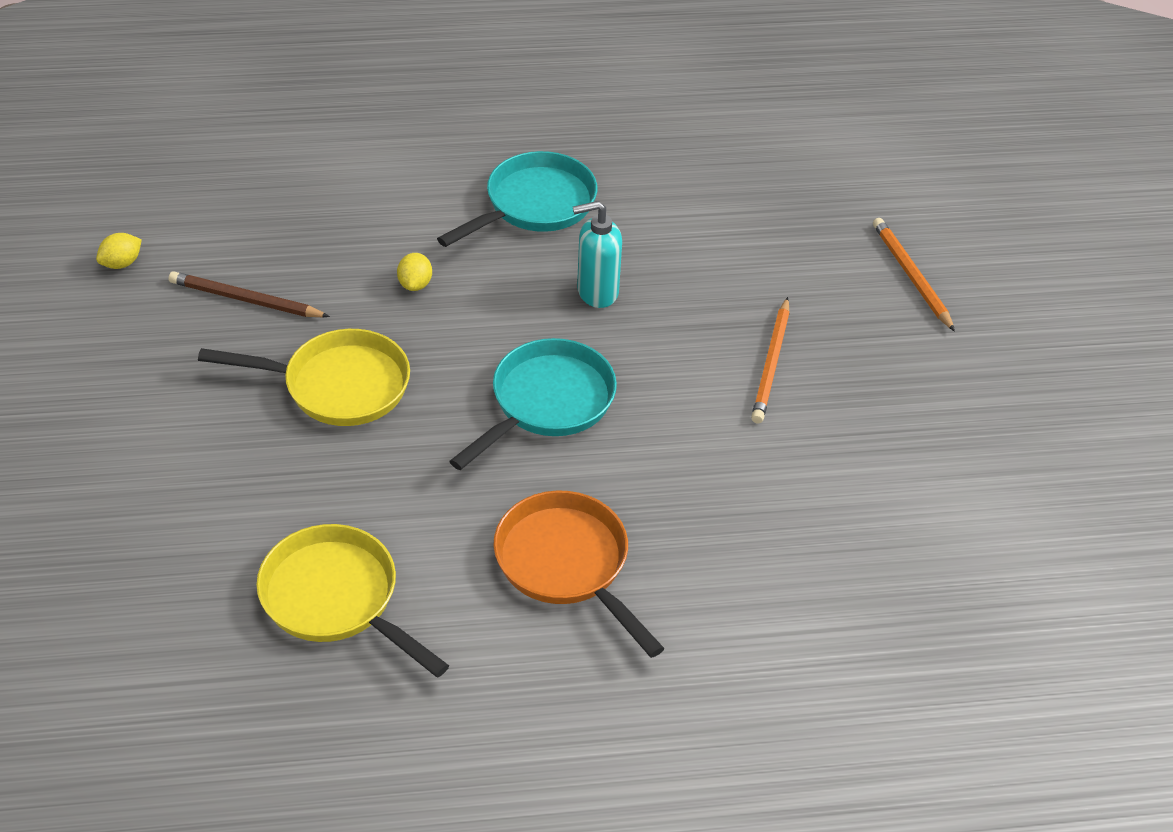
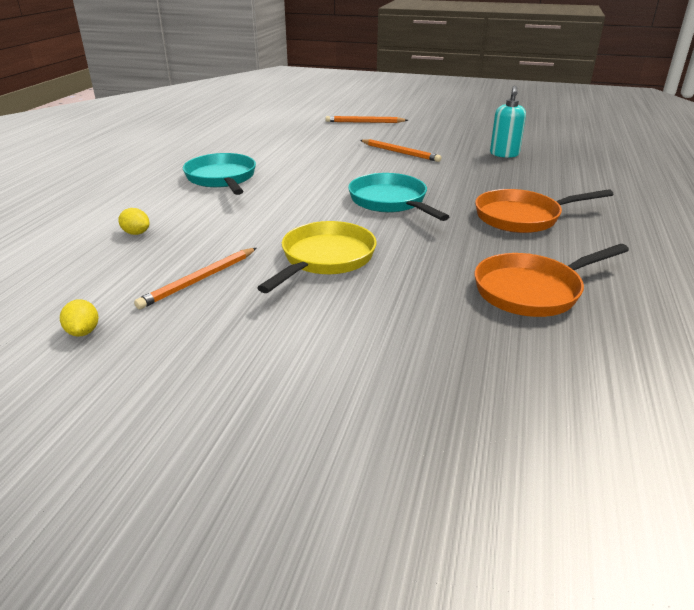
camera: 65 degrees left, 15 degrees down
(246, 300) = (199, 280): brown pencil -> orange pencil
(336, 599) = (532, 291): yellow pan -> orange pan
(415, 284) = (252, 220): yellow lemon -> yellow lemon (136, 233)
(597, 292) = (312, 176): turquoise soap dispenser -> turquoise soap dispenser (504, 154)

